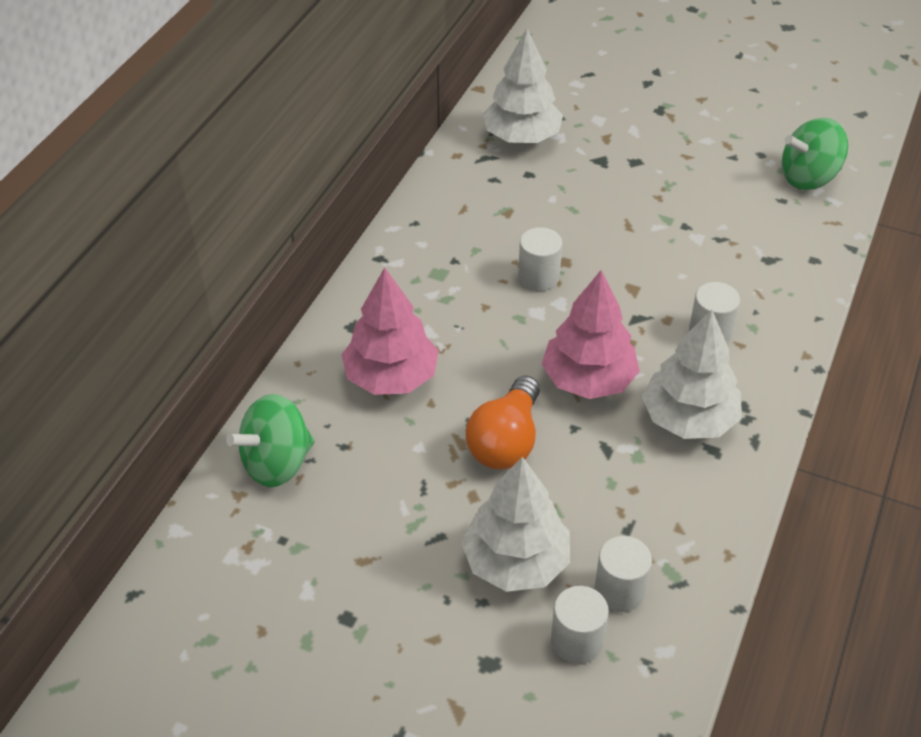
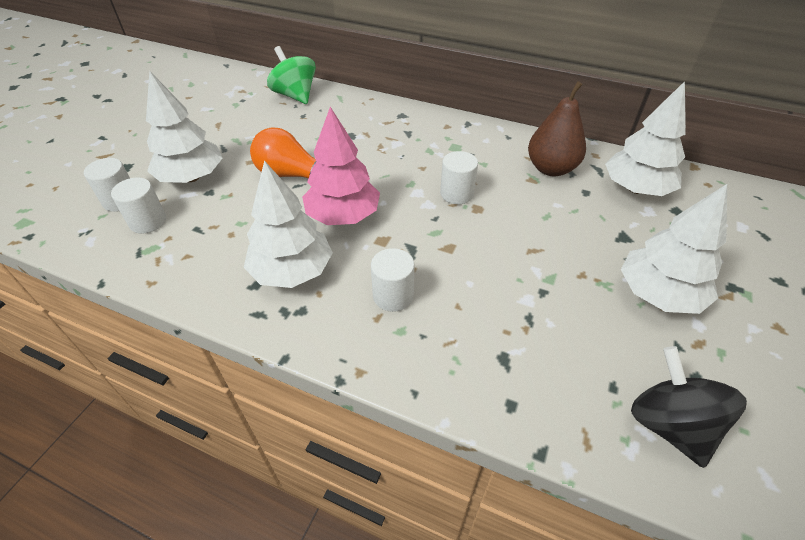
camera: 90 degrees right, 0 degrees up
(391, 377) = (356, 130): pink tree -> none
(486, 194) = (551, 169): none -> brown pear
(676, 154) = (658, 294): none -> white tree
(808, 178) = (669, 424): green spinning top -> black spinning top

